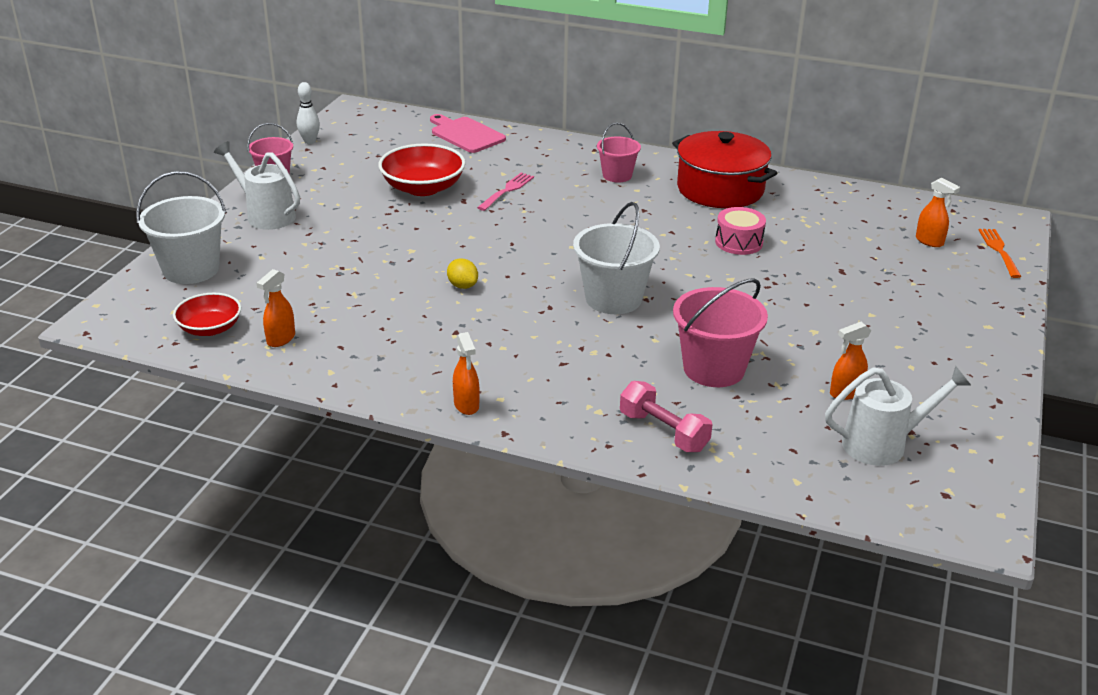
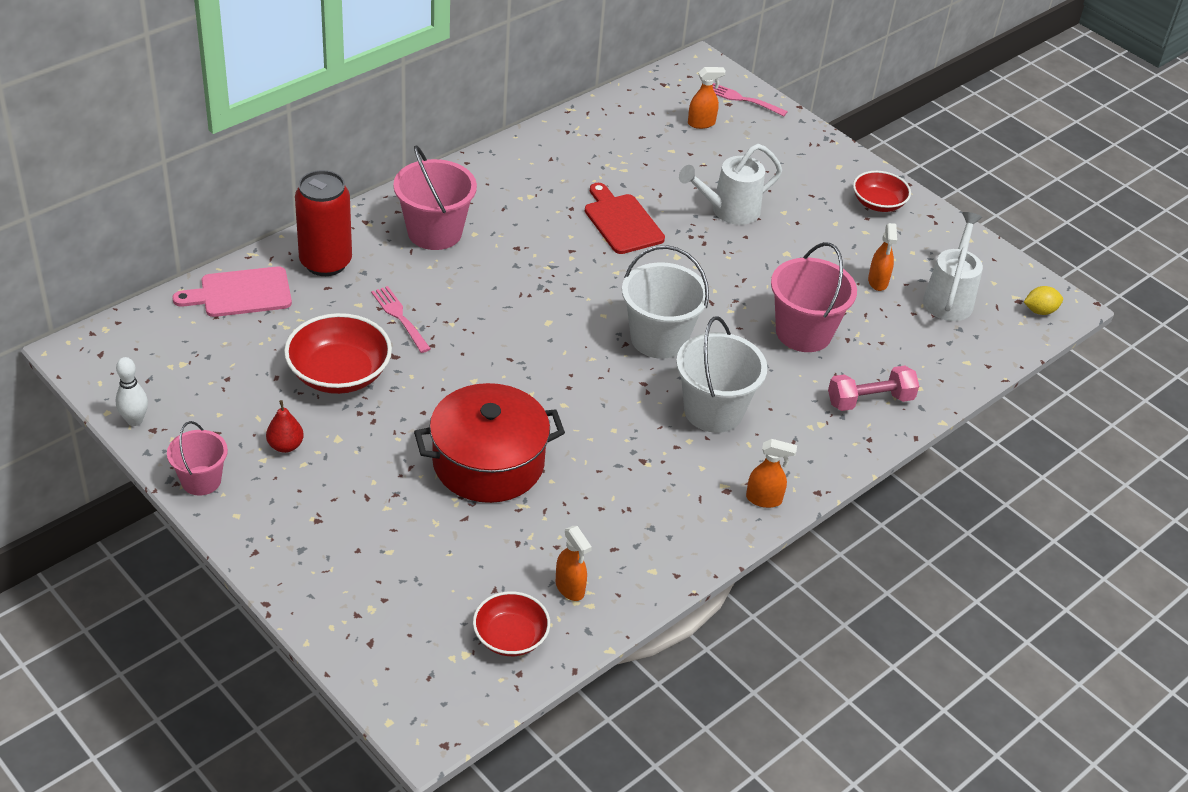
camera: 65 degrees left, 10 degrees up
(191, 269) = (371, 618): white bucket -> white bucket (713, 411)
(266, 215) = (293, 518): white watering can -> white watering can (728, 211)
(332, 192) = (285, 446): none -> red pear
(462, 286) = (564, 424): yellow lemon -> yellow lemon (1040, 311)
(532, 150) = (325, 262): none -> red can
(617, 175) = (434, 232): pink bucket -> pink bucket, size x1.63
(720, 189) = (518, 184): red pot -> red pot (488, 463)
(739, 242) = (621, 222): pink drum -> red cutting board
(967, 363) = (878, 203): none -> red bowl
(999, 251) = (742, 99): orange fork -> pink fork

